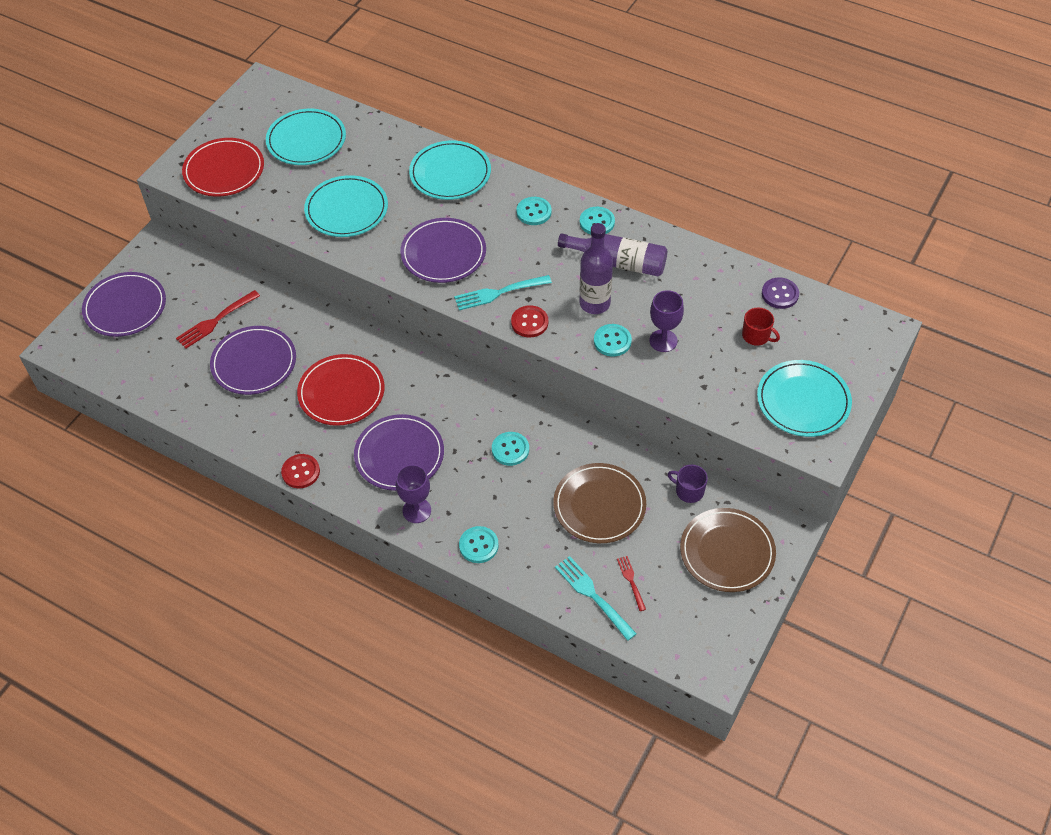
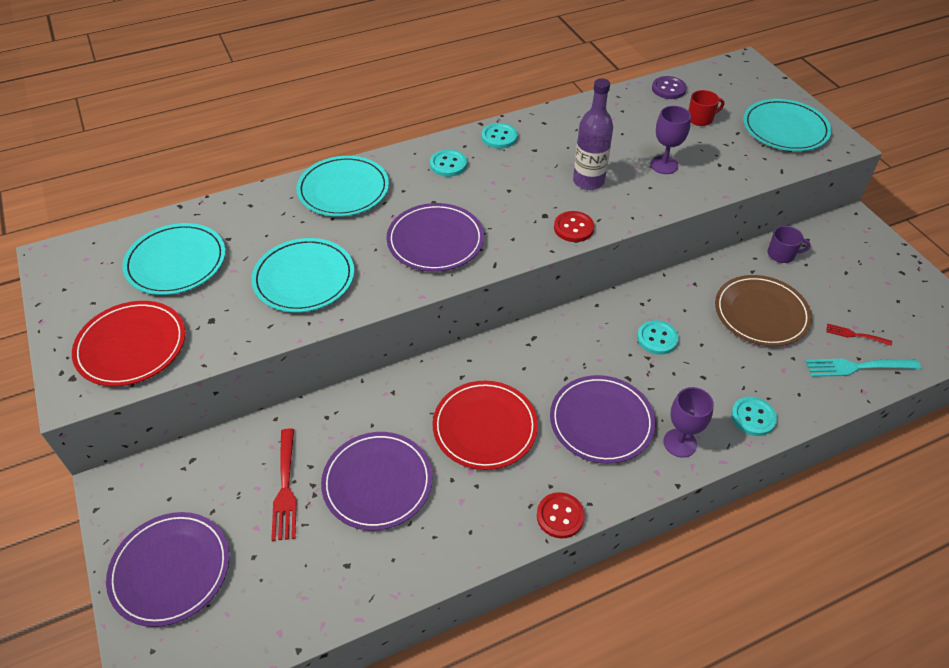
camera: 55 degrees left, 5 degrees down
(499, 292) = (520, 229): turquoise fork -> none
(612, 341) = (639, 191): turquoise button -> none
(618, 262) = (556, 147): purple bottle -> none
(689, 491) = (781, 254): purple mug -> purple mug turned 150 degrees counterclockwise
(727, 552) = (858, 265): brown plate -> none

